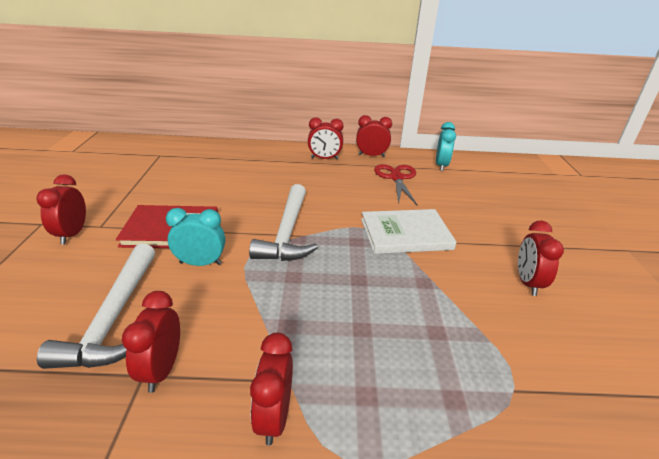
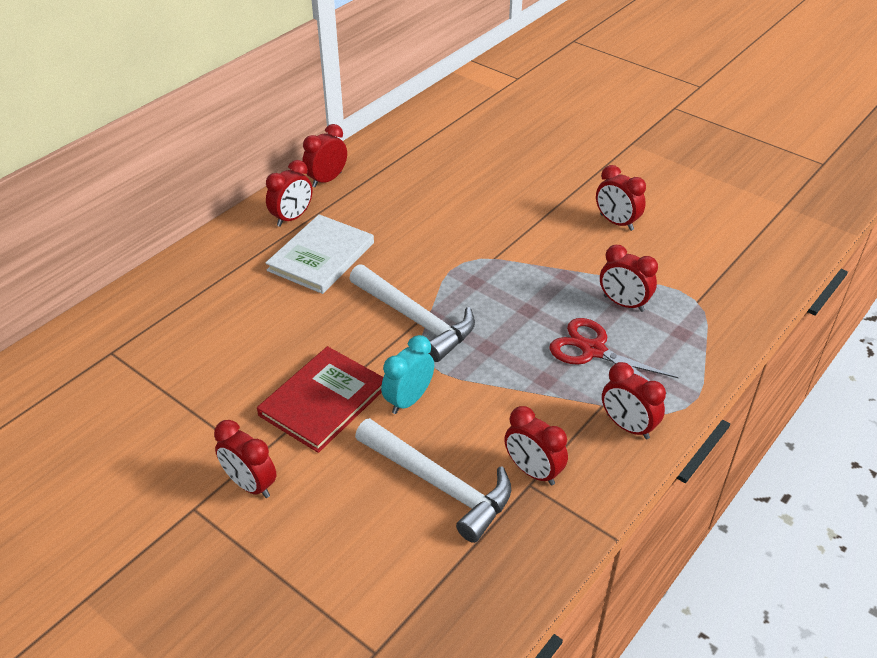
camera: 50 degrees left, 10 degrees up
(396, 178) = (394, 191): red scissors -> red scissors (593, 350)
(405, 234) = (494, 245): white book -> white book (321, 257)
(437, 333) = (623, 303): none -> red clock
(441, 166) = (405, 147): turquoise clock -> none

